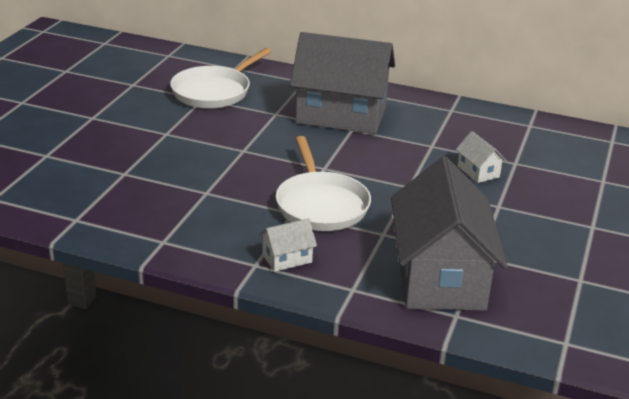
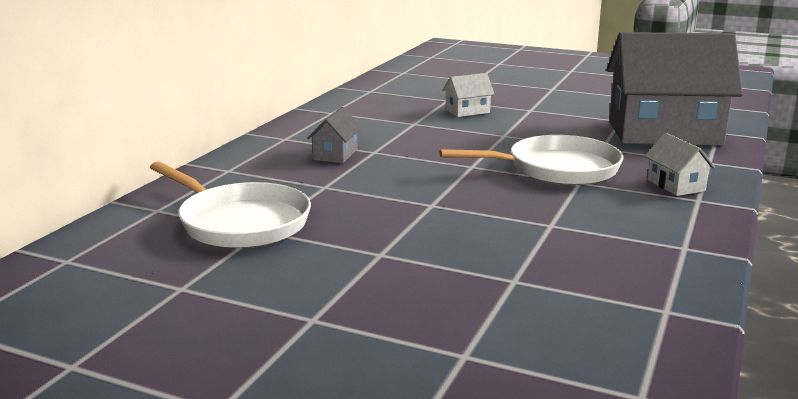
camera: 85 degrees left, 10 degrees down
(341, 115) = (335, 154): grey house -> grey house, size x0.40

